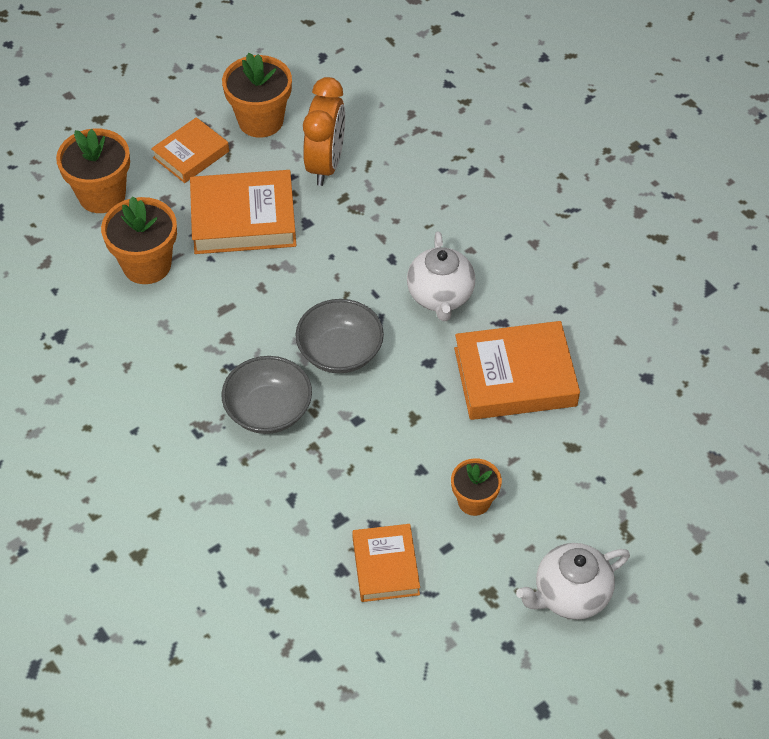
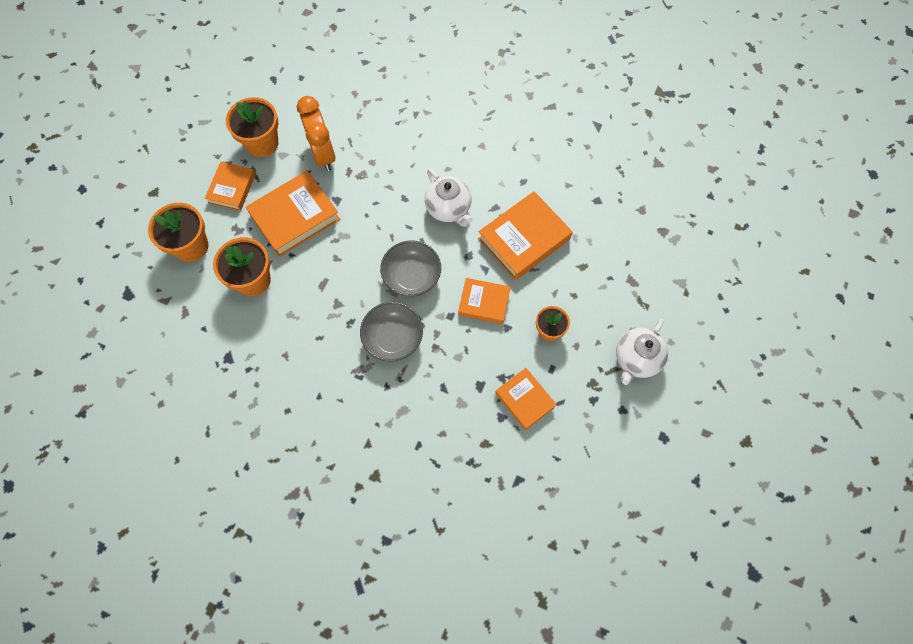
camera: 30 degrees left, 15 degrees up
(411, 426) = (484, 303): none -> orange book

